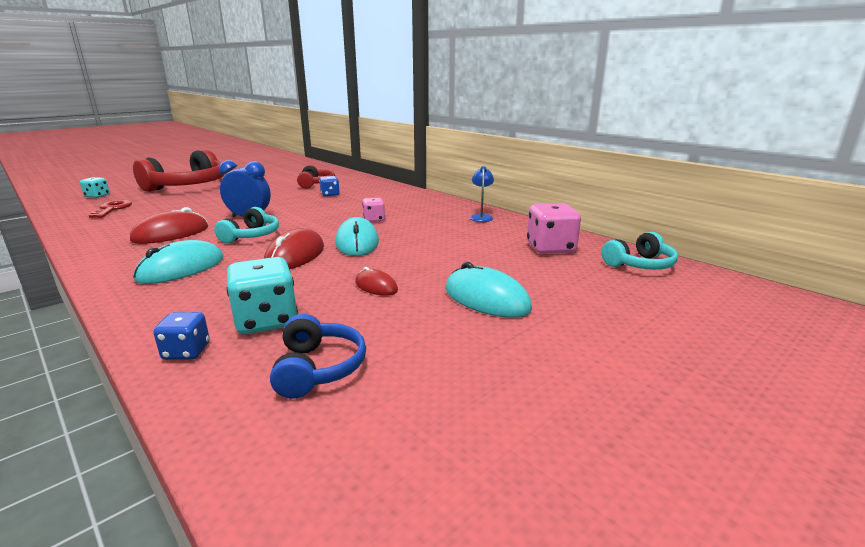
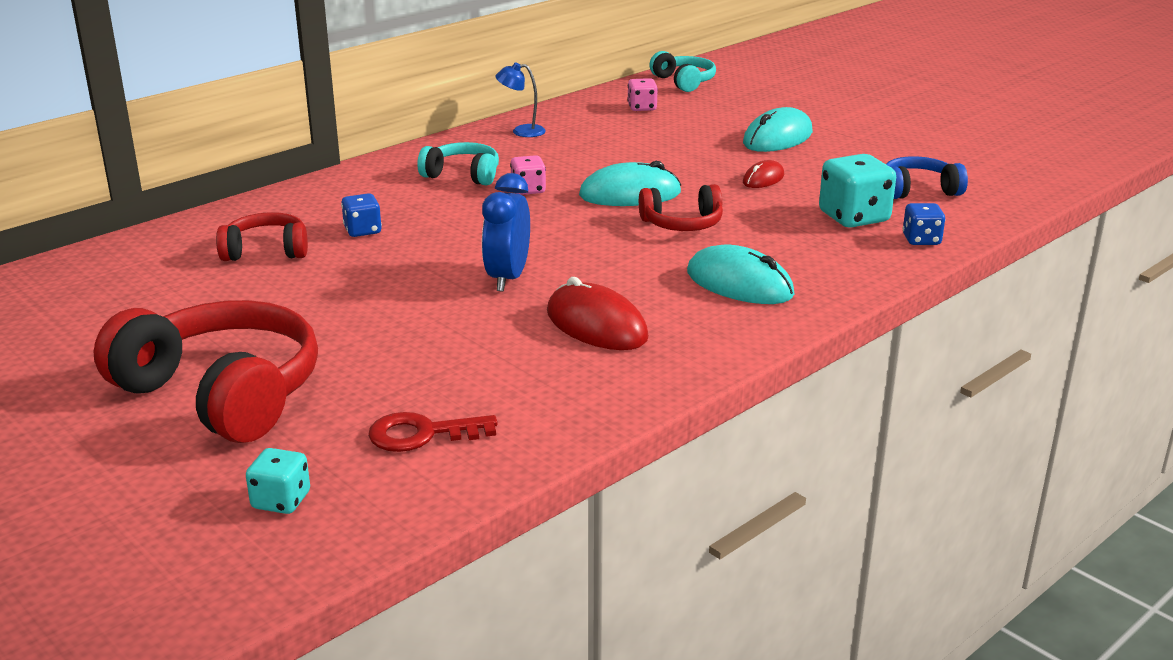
camera: 90 degrees left, 5 degrees up
(252, 236) = (605, 261): turquoise headphones -> turquoise headphones (463, 175)
(295, 255) = (682, 224): red mouse -> red headphones
(550, 248) = (642, 108): pink dice -> pink dice, size x0.58

